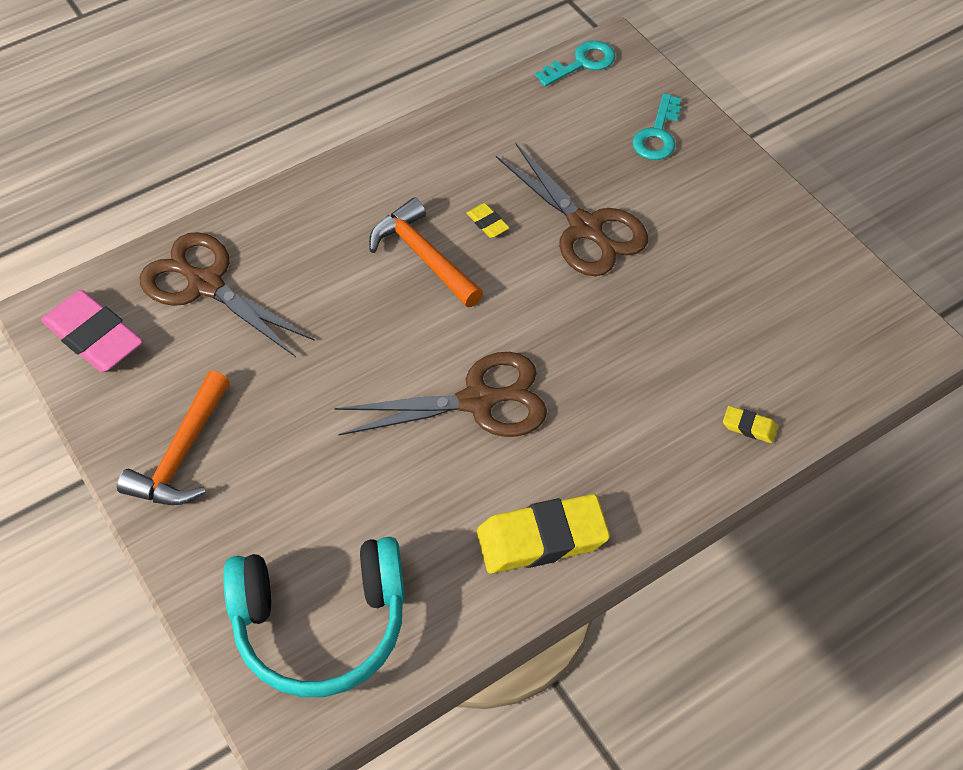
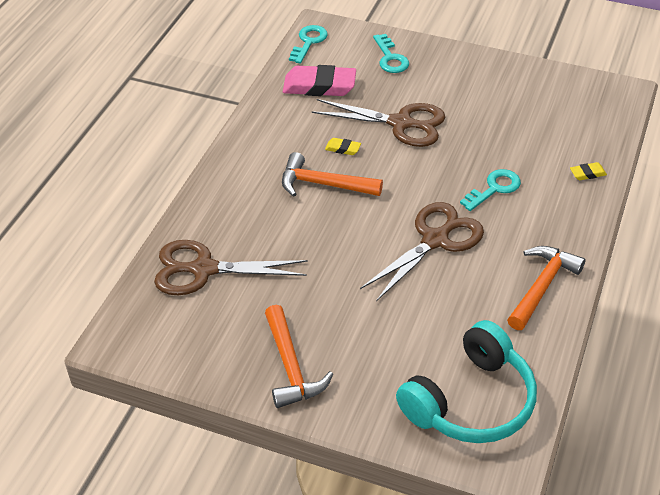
camera: 35 degrees left, 10 degrees down
(94, 336) = (160, 337): pink eraser -> pink eraser (319, 86)
(542, 538) = (542, 286): yellow eraser -> orange hammer
(612, 377) = (494, 188): none -> turquoise key

